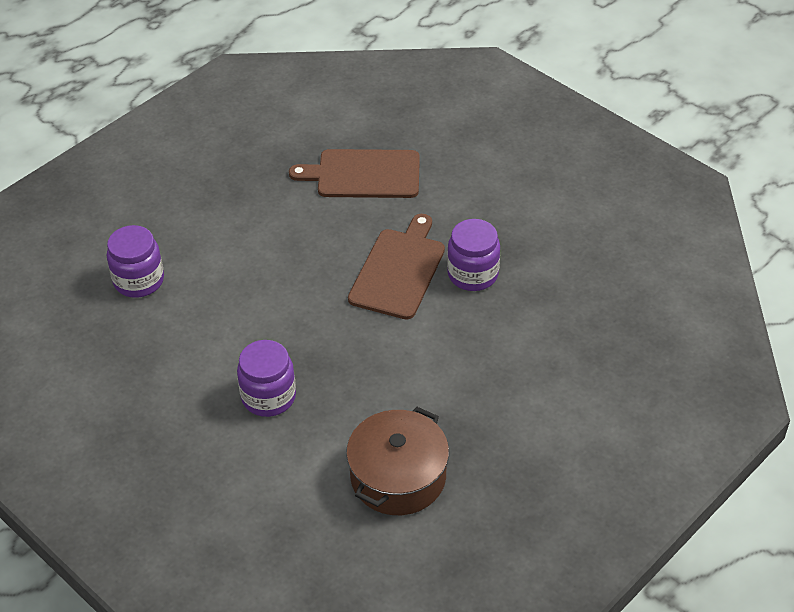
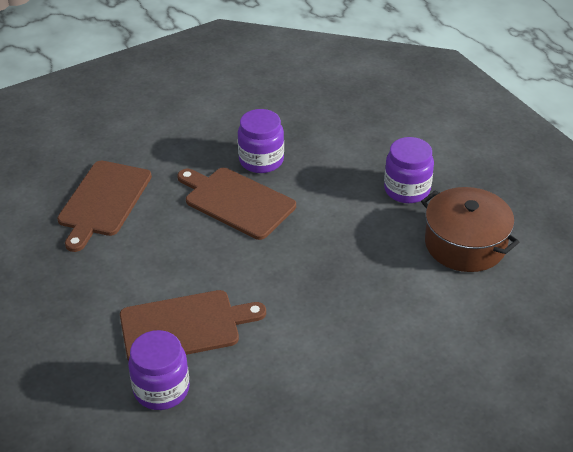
camera: 75 degrees left, 5 degrees down
(216, 276) = (184, 326): none -> brown cutting board
(268, 397) = (354, 311): purple jar -> purple jar (407, 190)

